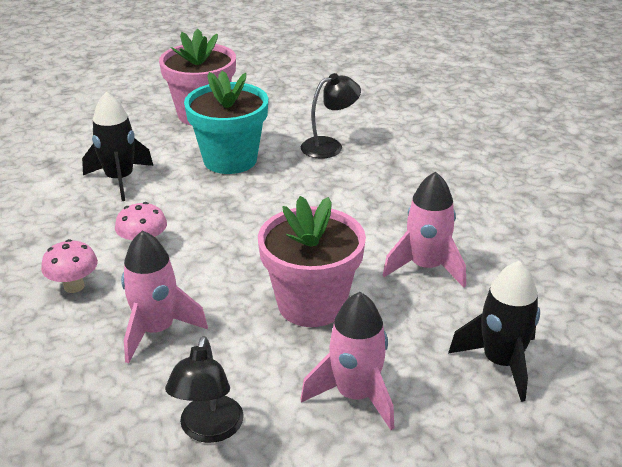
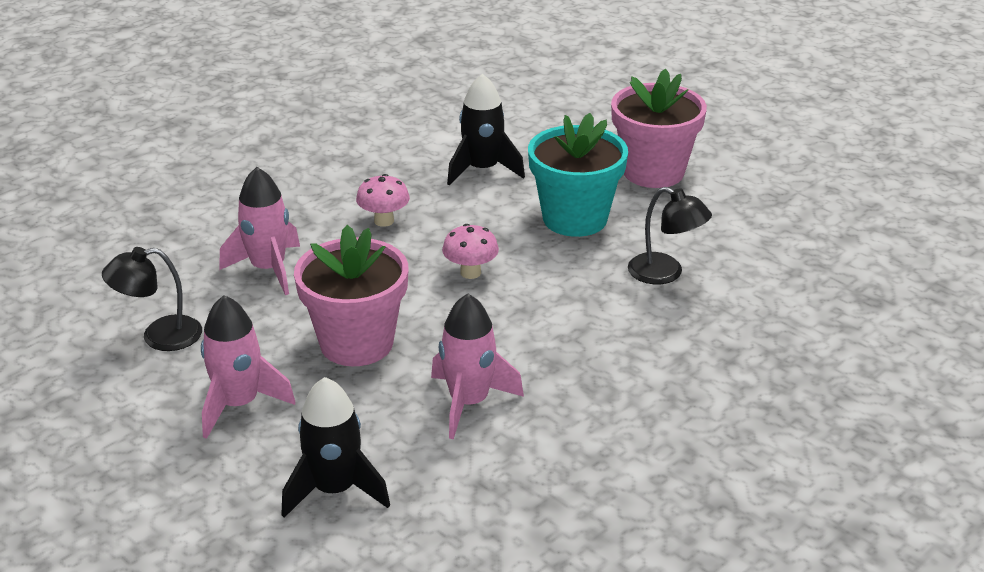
camera: 65 degrees right, 0 degrees up
(74, 286) = (302, 207): pink mushroom -> pink mushroom (470, 272)

